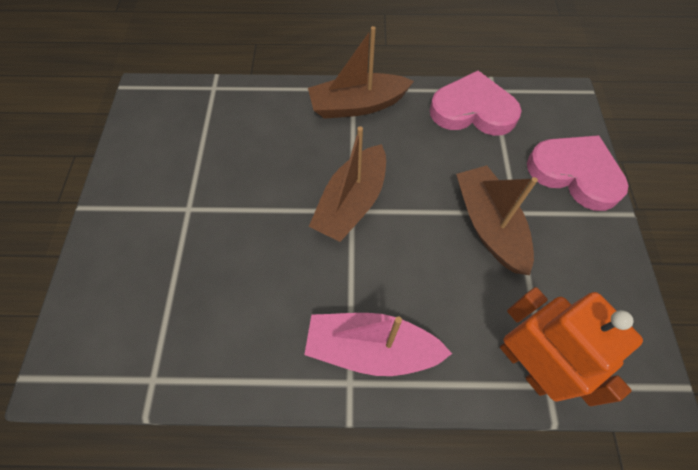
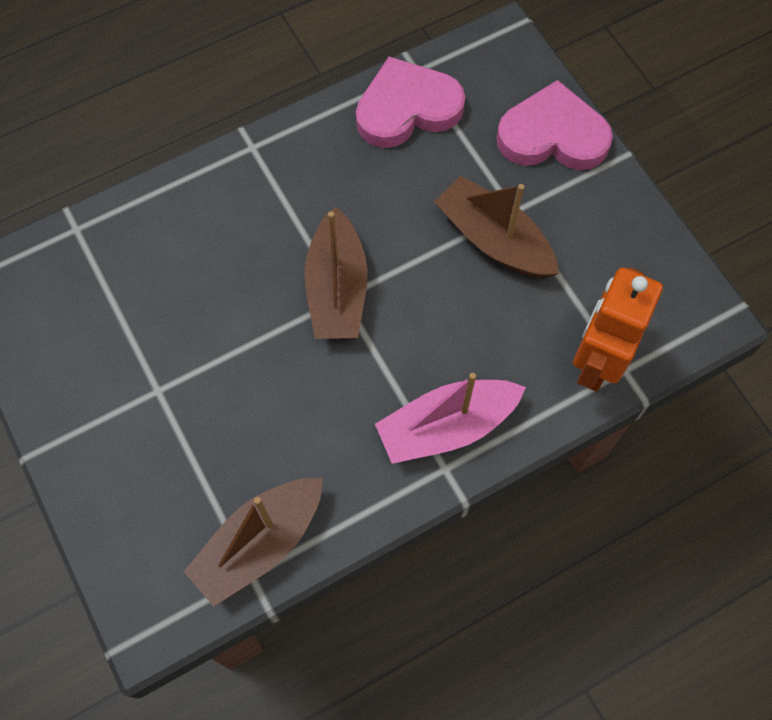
camera: 30 degrees left, 5 degrees up
(357, 105) = (271, 166): brown boat -> brown boat (259, 543)
(526, 364) = (596, 361): orange robot -> orange robot turned 90 degrees counterclockwise

